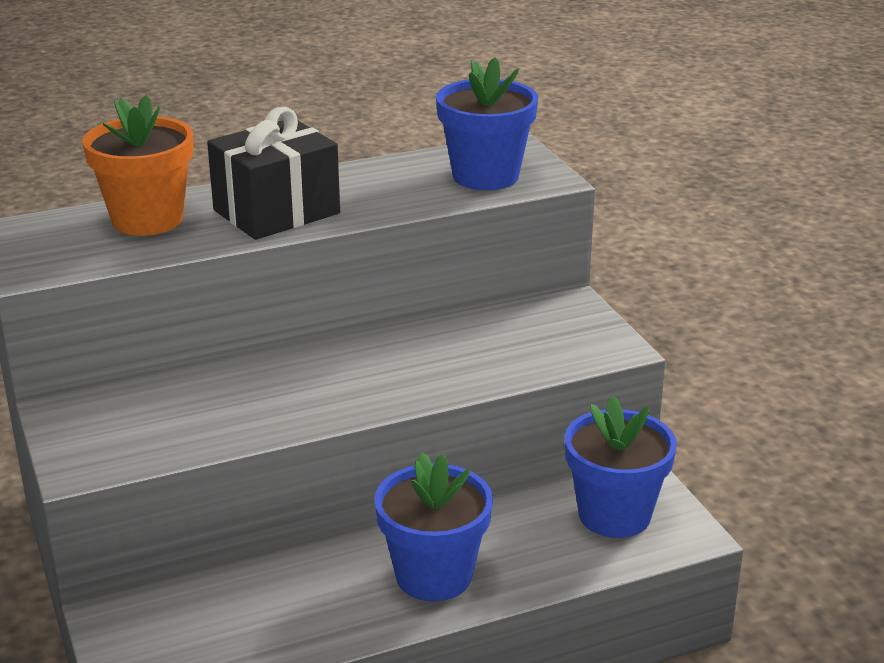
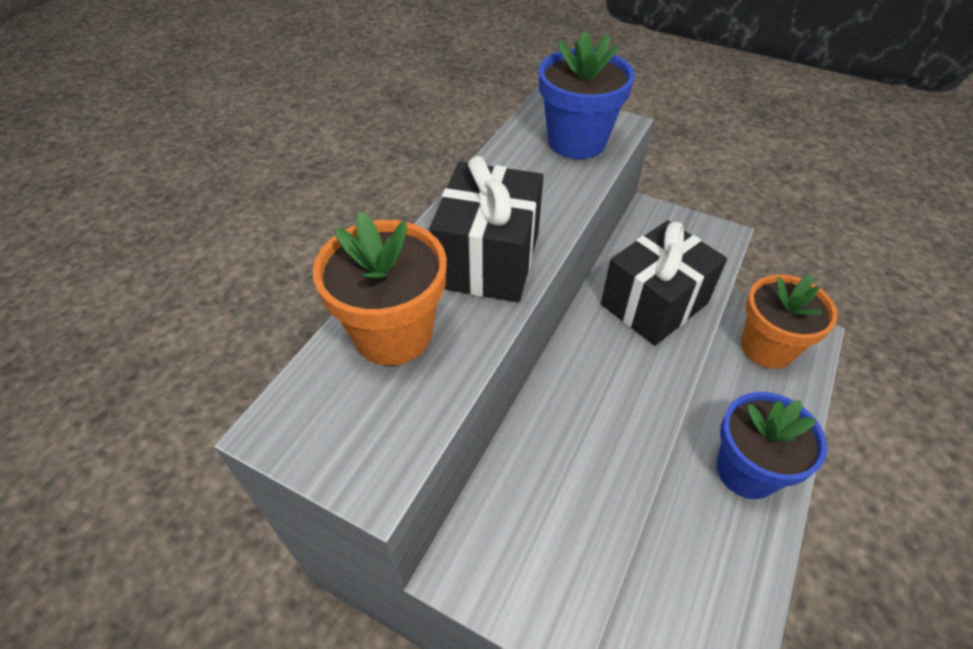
camera: 40 degrees left, 20 degrees up
(455, 359) = (654, 304): none -> black gift
(614, 515) = (767, 347): blue flower pot -> orange flower pot

